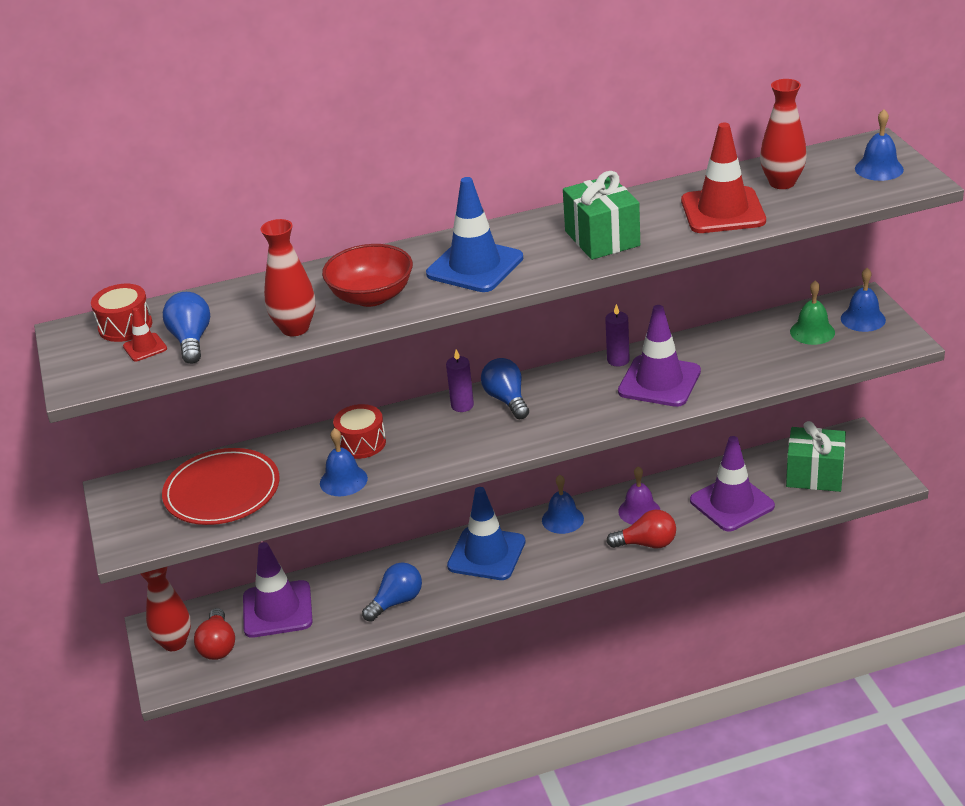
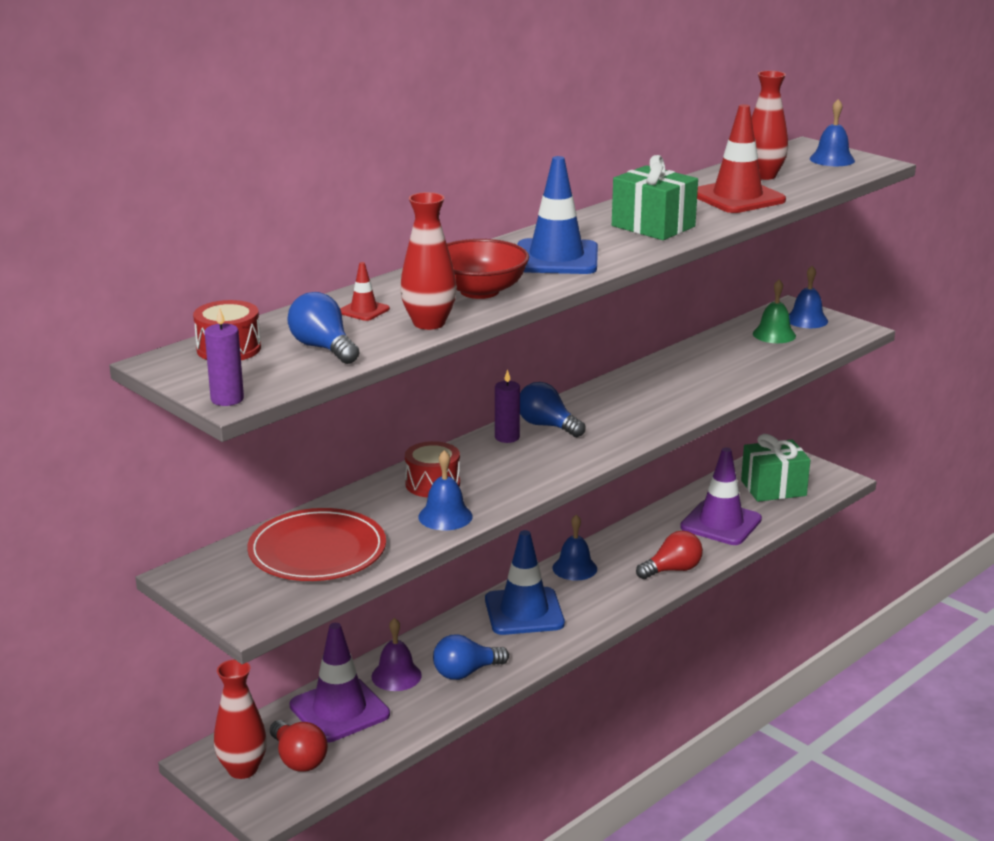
camera: 30 degrees left, 10 degrees down
(145, 347) = (275, 361): red traffic cone -> red traffic cone (364, 310)
(396, 602) = (466, 672): blue light bulb -> blue light bulb turned 135 degrees counterclockwise
(618, 360) = (623, 380): purple candle -> purple candle (227, 399)
(639, 511) = (642, 546): purple bell -> purple bell (396, 676)
(659, 382) = (678, 389): purple traffic cone -> none

